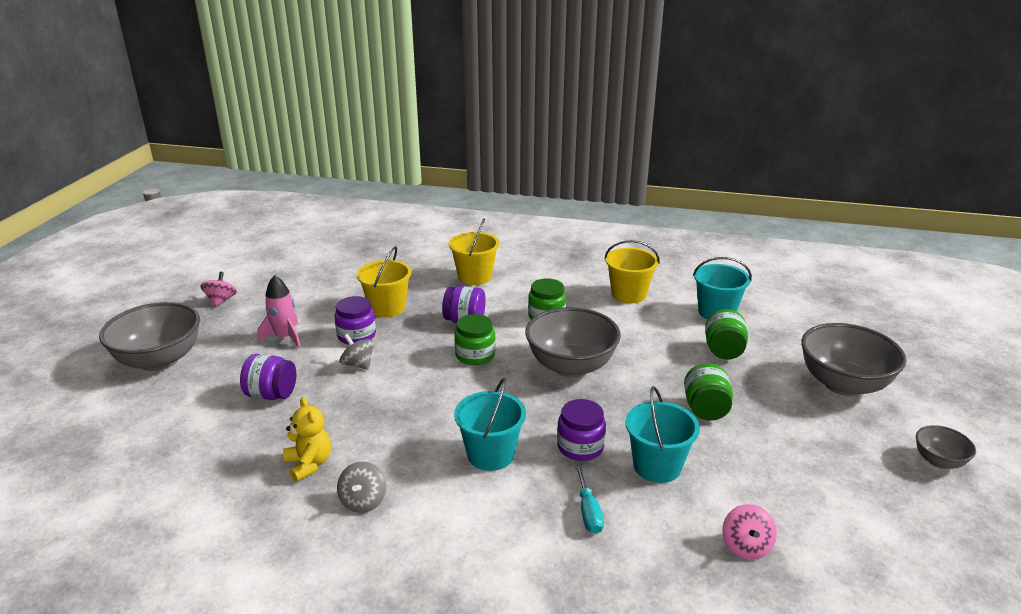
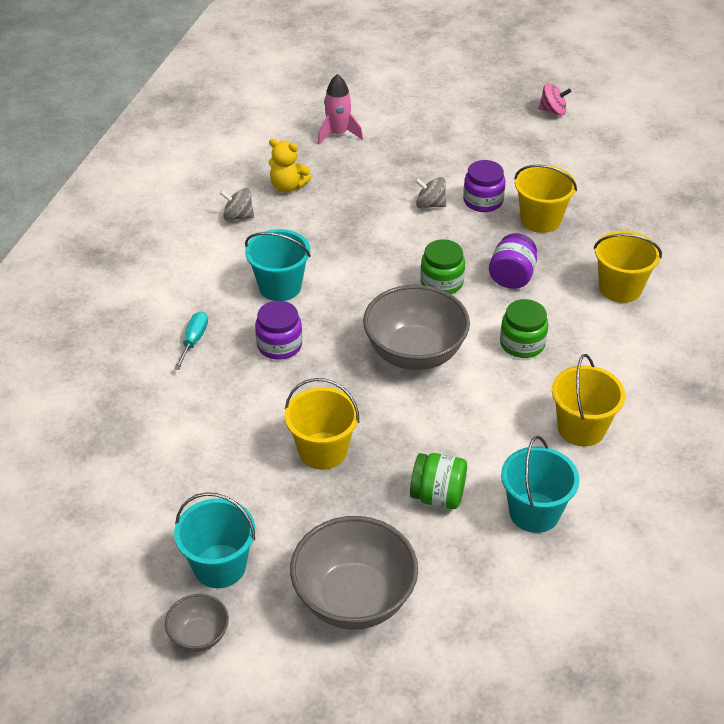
camera: 95 degrees right, 15 degrees up
(159, 360) = (445, 93): grey bowl -> none
(271, 394) = (386, 158): purple jar -> none
(285, 337) = (481, 157): pink rocket -> pink rocket (338, 134)
(309, 464) = (288, 186): yellow teddy bear -> yellow teddy bear turned 45 degrees clockwise
(358, 364) = (430, 205): grey spinning top -> grey spinning top turned 120 degrees counterclockwise
(588, 512) = (194, 340): turquoise screwdriver -> turquoise screwdriver turned 105 degrees clockwise
(657, 466) = (241, 394): turquoise bucket -> turquoise bucket (219, 566)
(705, 409) = (323, 451): green jar -> yellow bucket
(746, 546) = (128, 433): pink spinning top -> none

